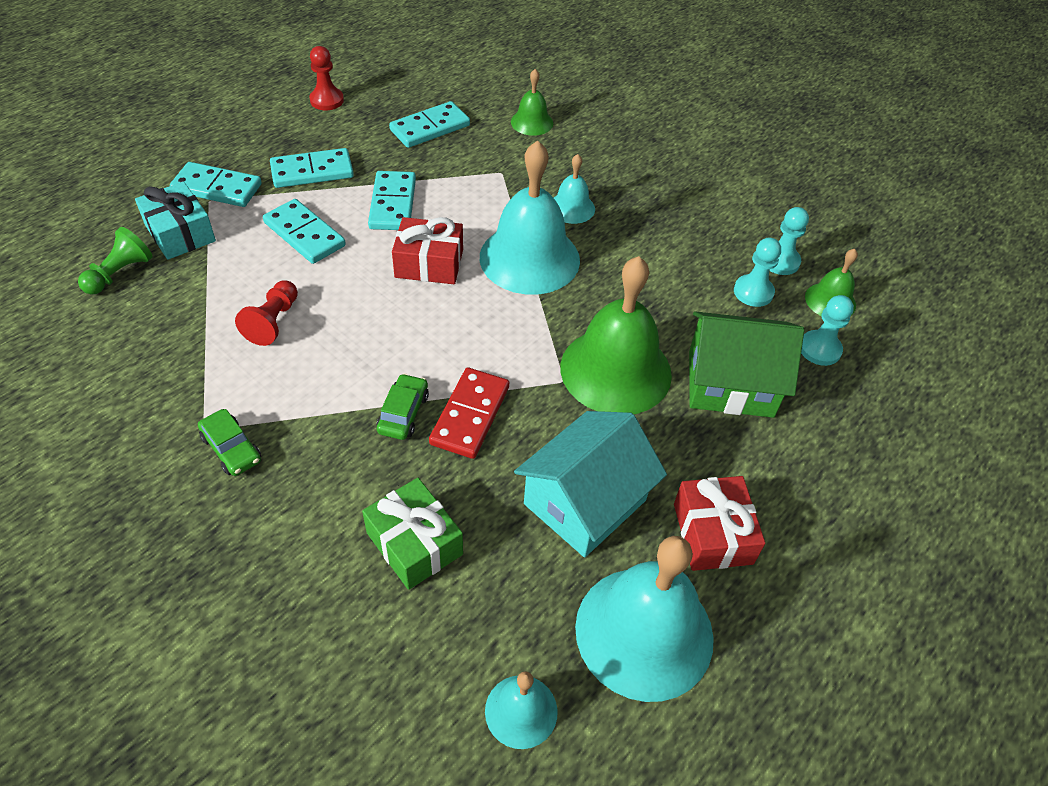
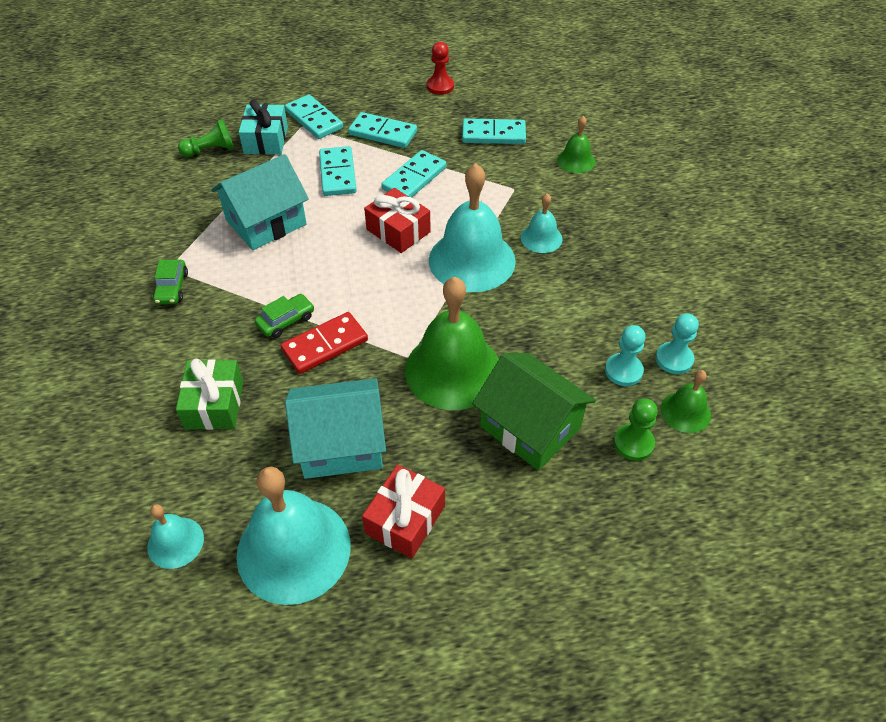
camera: 40 degrees right, 0 degrees up
(273, 322) = (266, 222): red pawn -> turquoise house
(819, 349) = (633, 443): turquoise pawn -> green pawn

